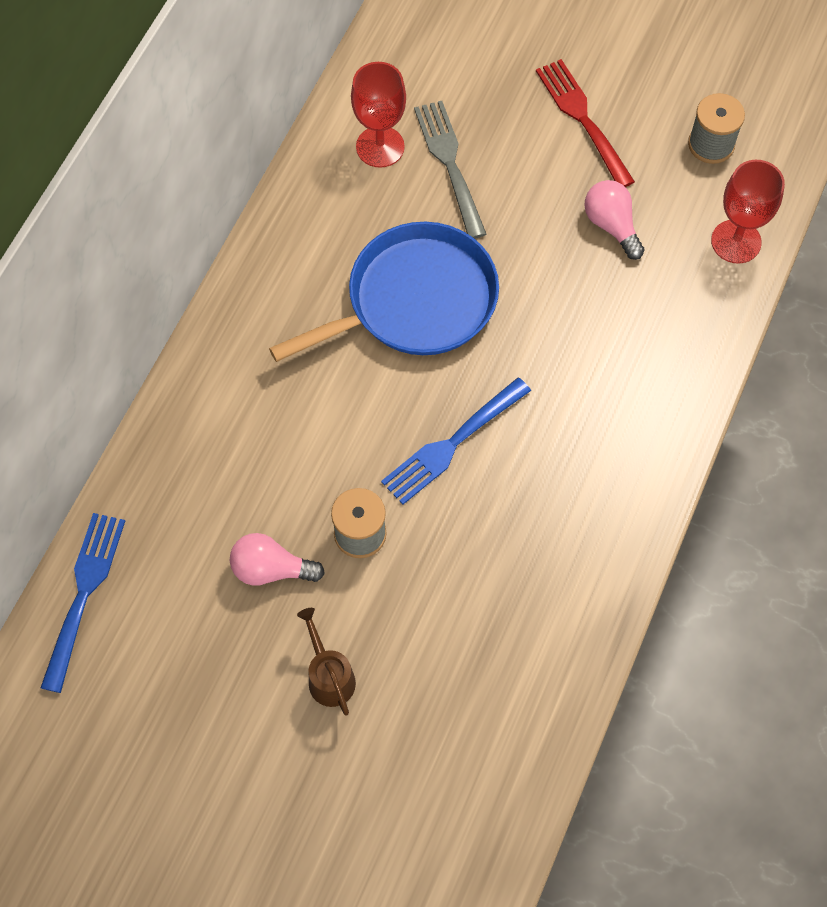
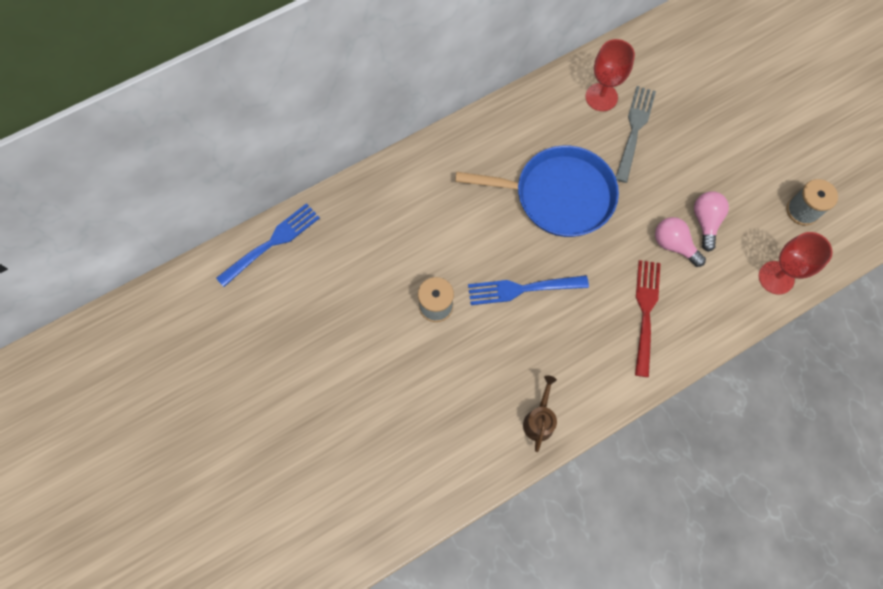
camera: 35 degrees right, 5 degrees up
(271, 569) = (375, 293): pink light bulb -> pink light bulb (673, 245)
(328, 676) = (364, 372): brown watering can -> brown watering can (539, 420)
(583, 120) = (733, 150): red fork -> red fork (646, 313)

